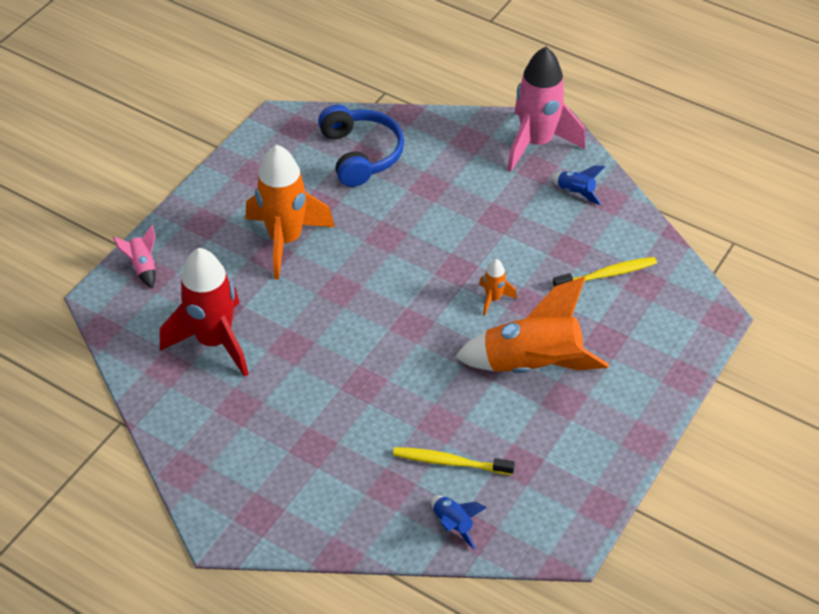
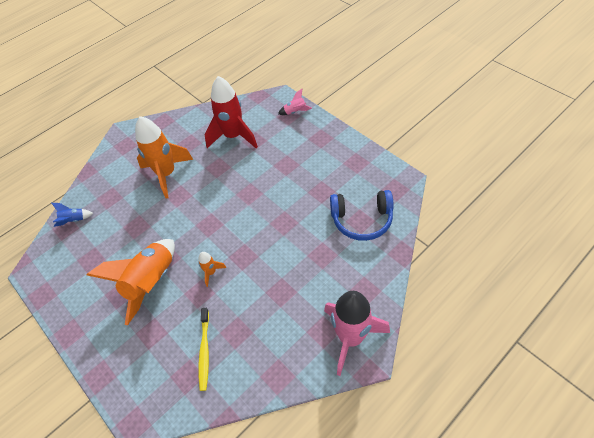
camera: 110 degrees right, 5 degrees up
(285, 240) = (296, 172): orange rocket -> orange rocket (167, 174)
(450, 462) = (109, 226): yellow toothbrush -> none
(576, 193) = (290, 353): blue rocket -> none

